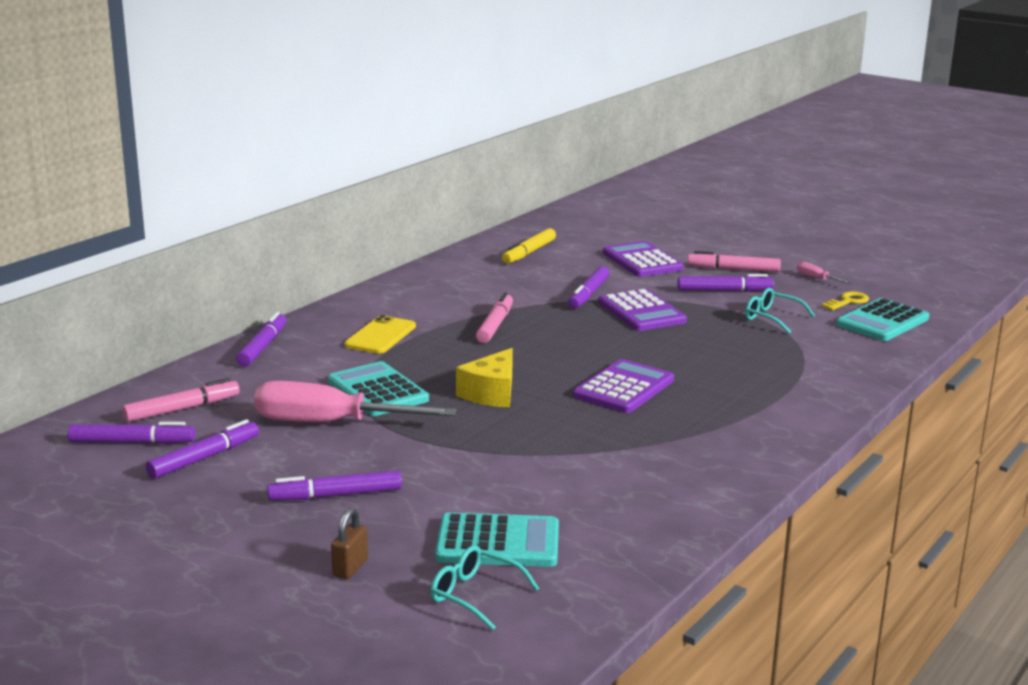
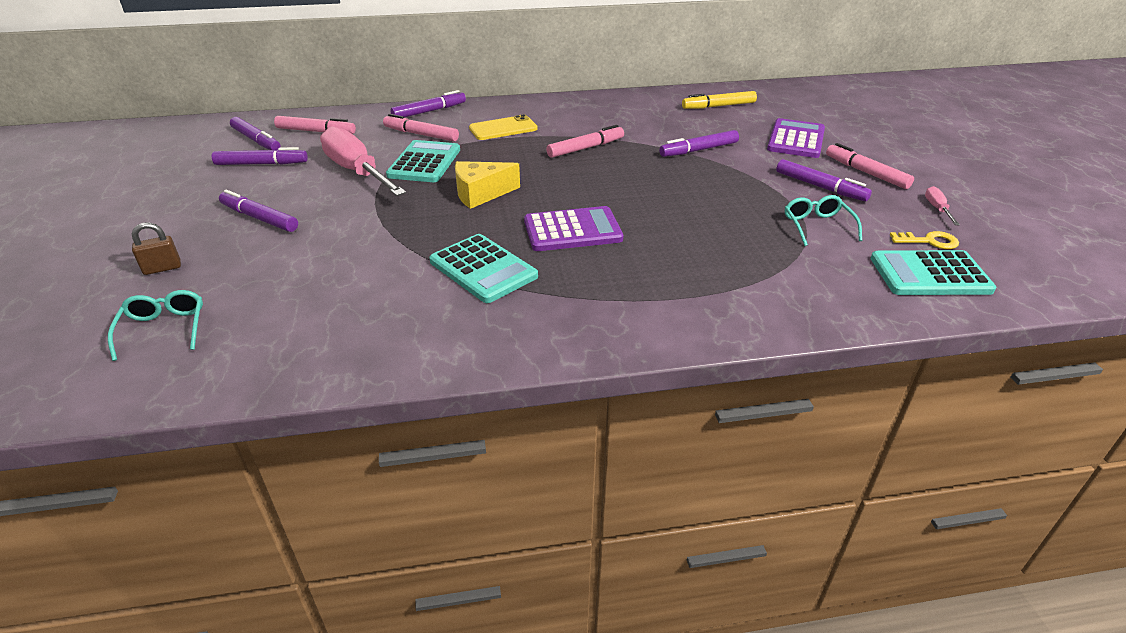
camera: 45 degrees right, 15 degrees up
(310, 370) = (421, 134): none -> pink marker
(498, 542) = (255, 300): turquoise calculator -> turquoise calculator (483, 269)
(641, 312) = (712, 178): purple calculator -> none

